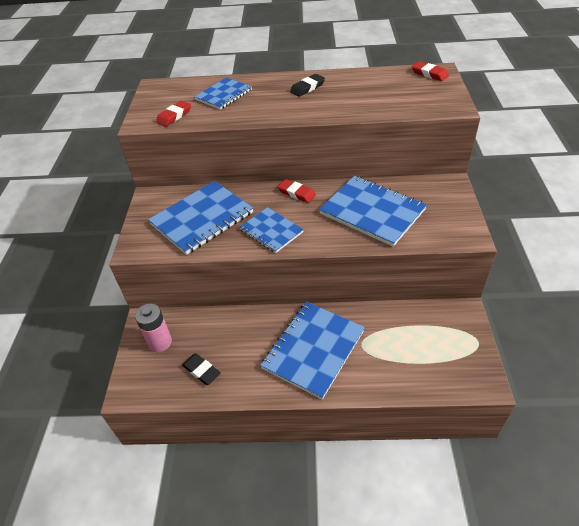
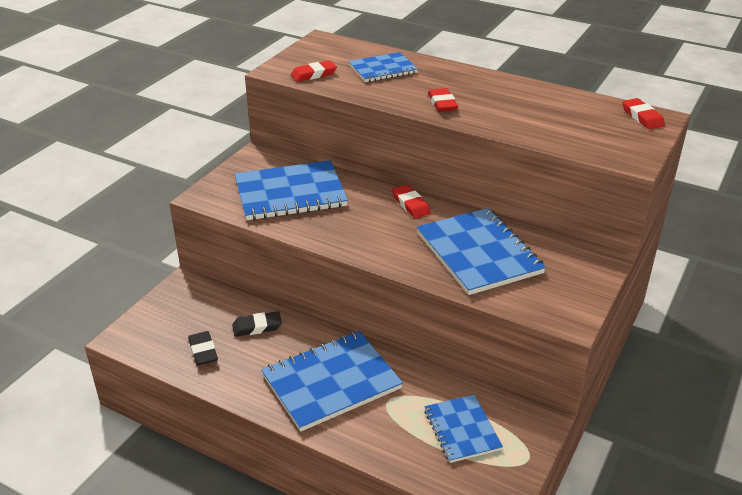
camera: 25 degrees right, 10 degrees down
(160, 342) = (184, 308): pink battery -> none
(271, 231) = (350, 231): blue notebook -> blue notebook (462, 430)
(291, 108) = (442, 103): none -> red eraser
(307, 88) = (480, 89): black eraser -> black eraser (257, 327)

